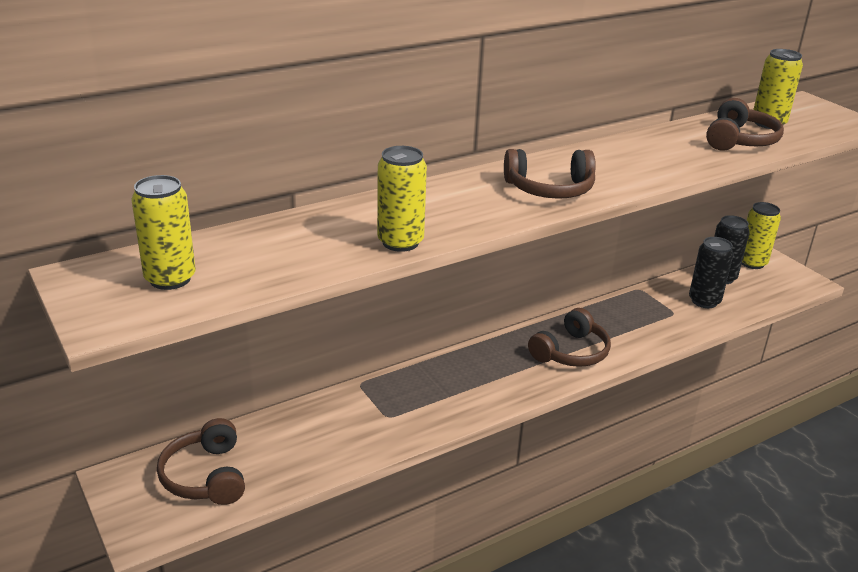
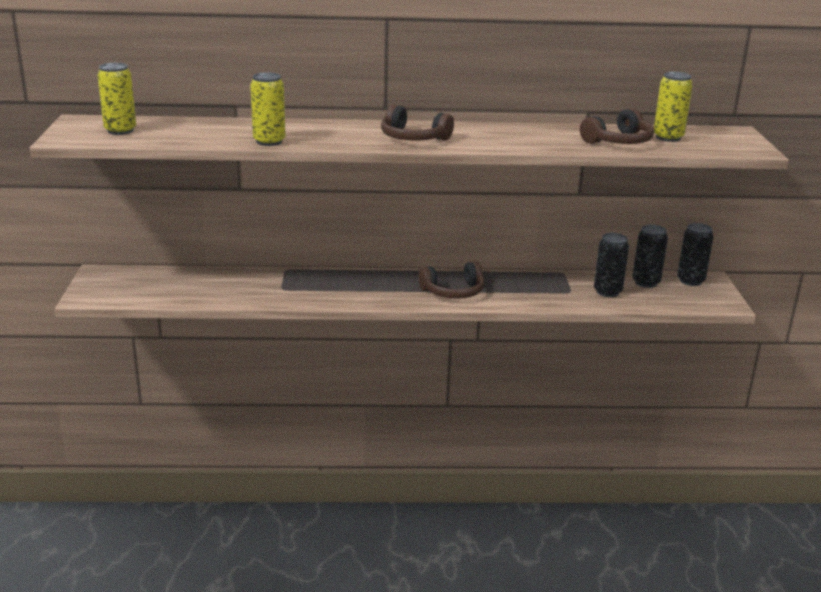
camera: 30 degrees right, 5 degrees down
(206, 476) = (144, 285): brown headphones -> none
(752, 263) = (690, 281): yellow can -> black can

